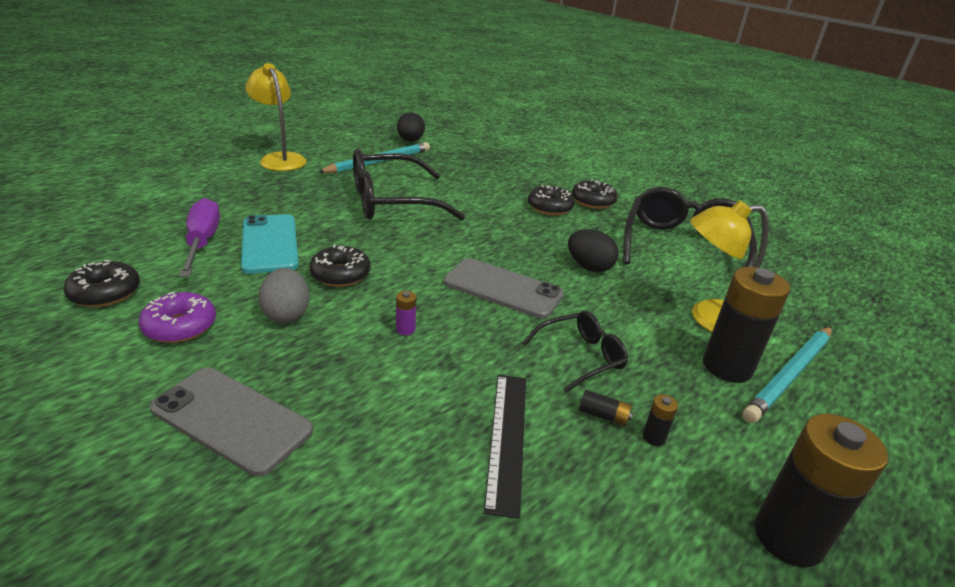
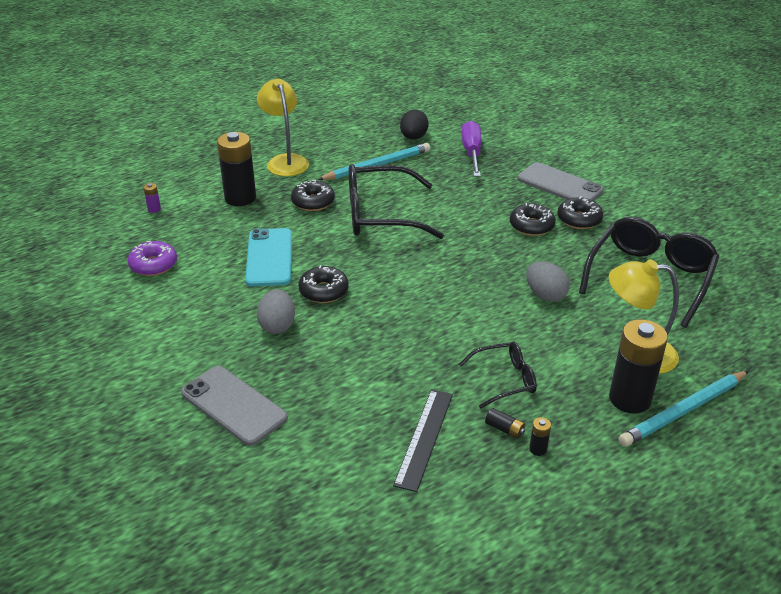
camera: 15 degrees right, 5 degrees up
(105, 293) = (146, 298): black donut -> black donut (313, 202)
(180, 326) = (199, 330): purple donut -> purple donut (153, 265)
(202, 242) = (216, 253): purple screwdriver -> purple screwdriver (471, 153)
(405, 329) = (367, 345): purple battery -> purple battery (154, 209)
(503, 289) = (458, 313): grey phone -> grey phone (559, 185)
(589, 267) = (545, 295): black egg -> grey egg
(788, 537) = (607, 528): black battery -> black battery (240, 198)

